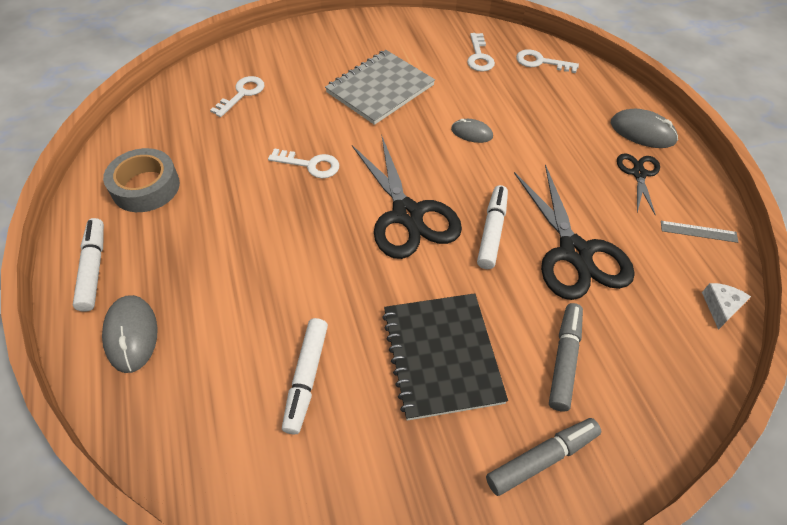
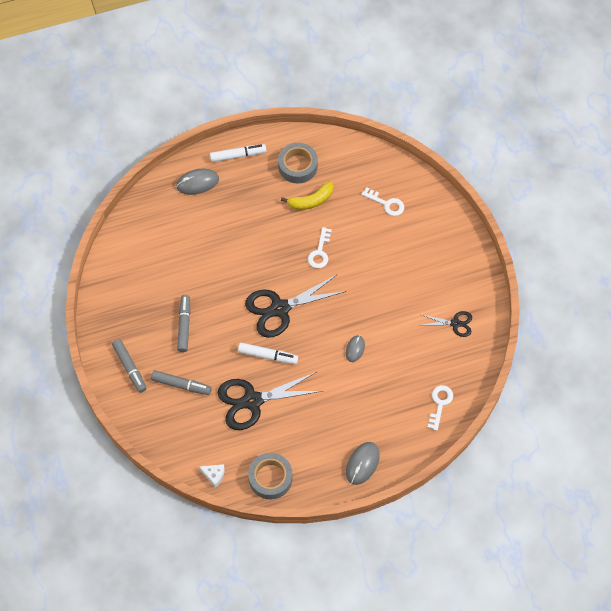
camera: 90 degrees right, 10 degrees up
(216, 172) = (311, 200): none -> yellow banana
(306, 378) = (173, 264): white marker -> none
(380, 89) = (398, 290): grey notebook -> none
(442, 356) = (184, 325): black notebook -> grey marker
(479, 57) = (443, 359): white key -> none
(638, 174) = (320, 452): black scissors -> black scissors (455, 323)
(698, 231) = (270, 478): grey ruler -> grey tape

